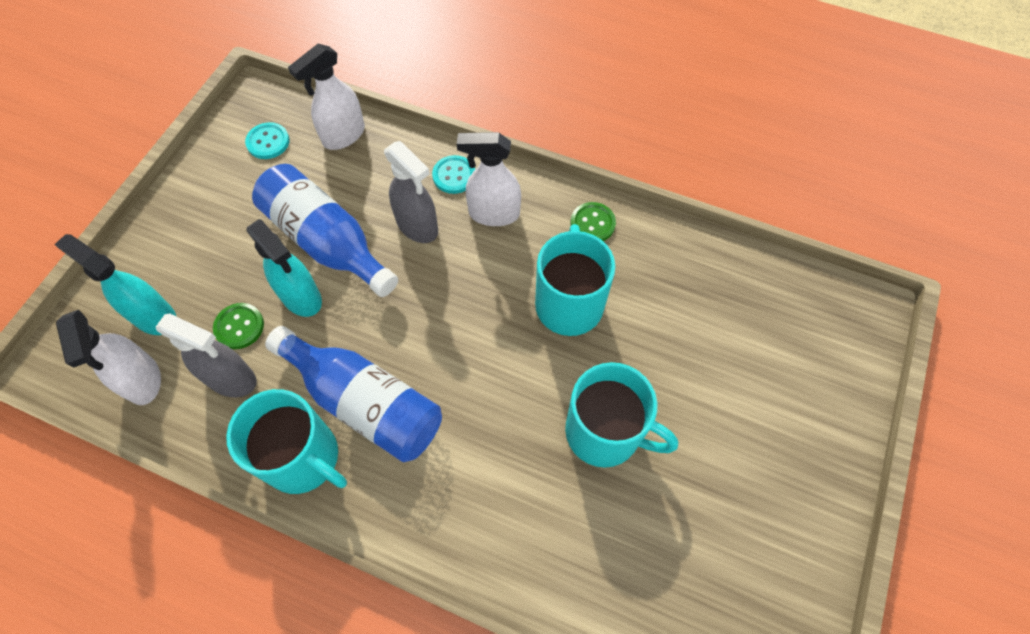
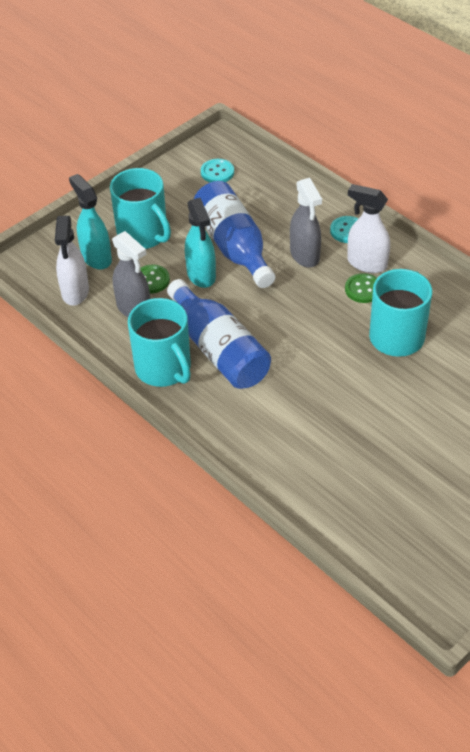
camera: 25 degrees right, 15 degrees down
(343, 136) = (275, 183): white spray bottle -> none
(592, 223) = (441, 291): green button -> green button (363, 289)
(605, 432) = (385, 421): turquoise mug -> turquoise mug (143, 234)

